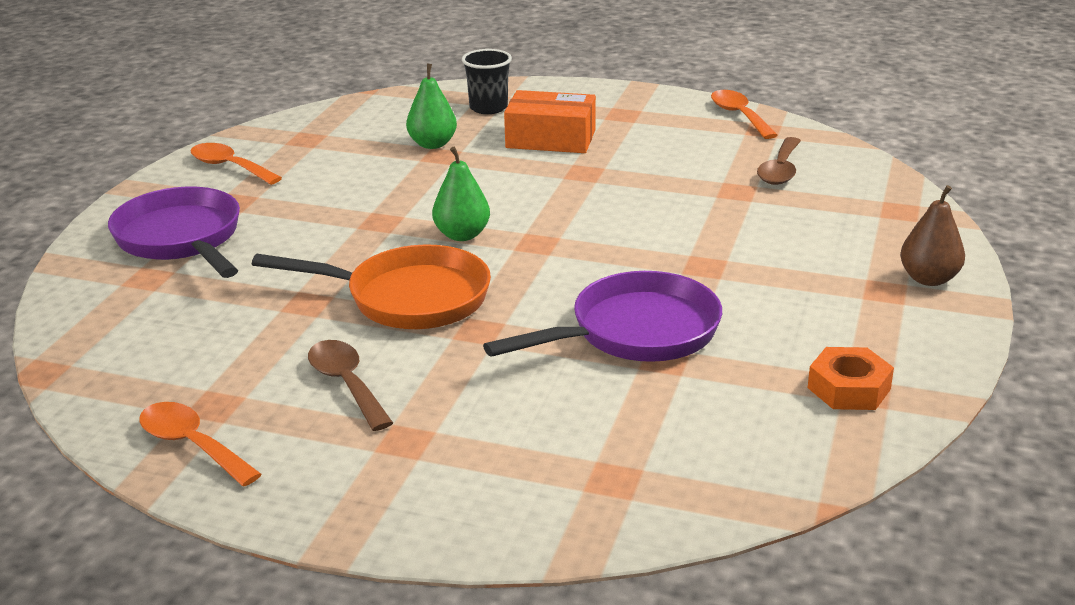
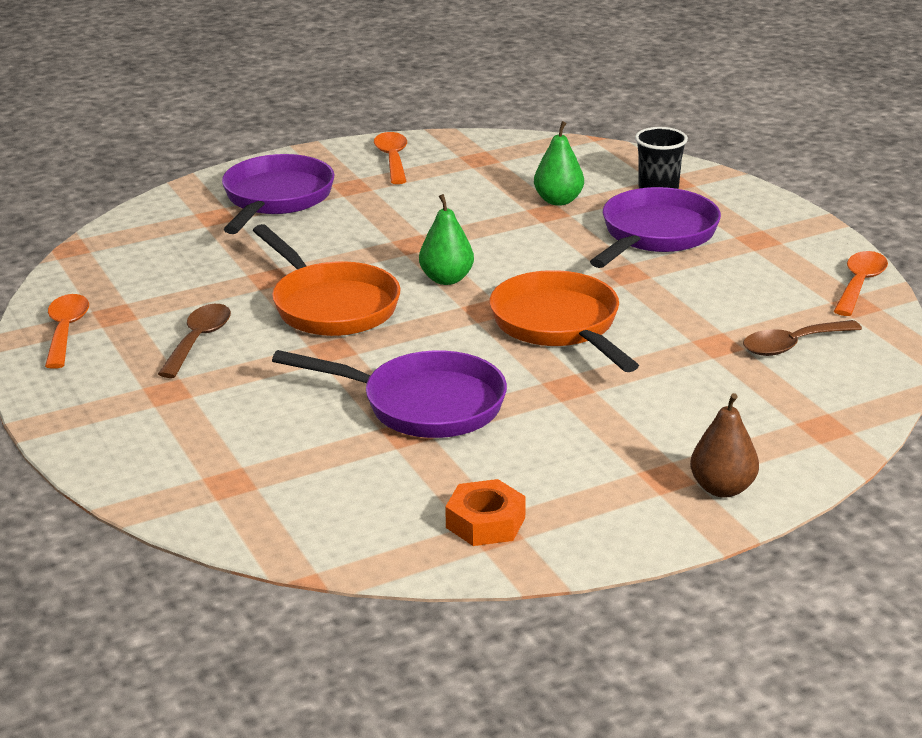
camera: 45 degrees right, 0 degrees up
(550, 139) = (655, 235): orange box -> purple pan
(613, 228) = (559, 325): none -> orange pan

